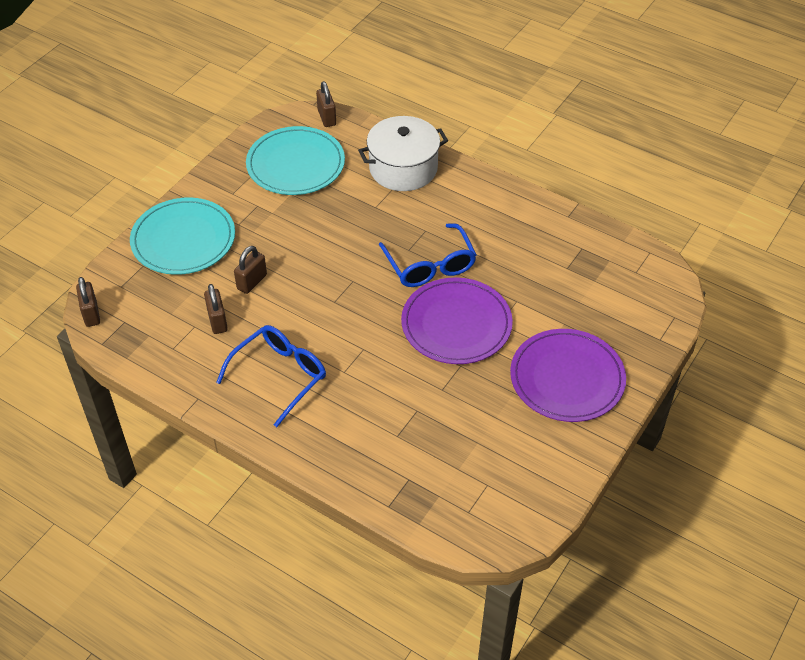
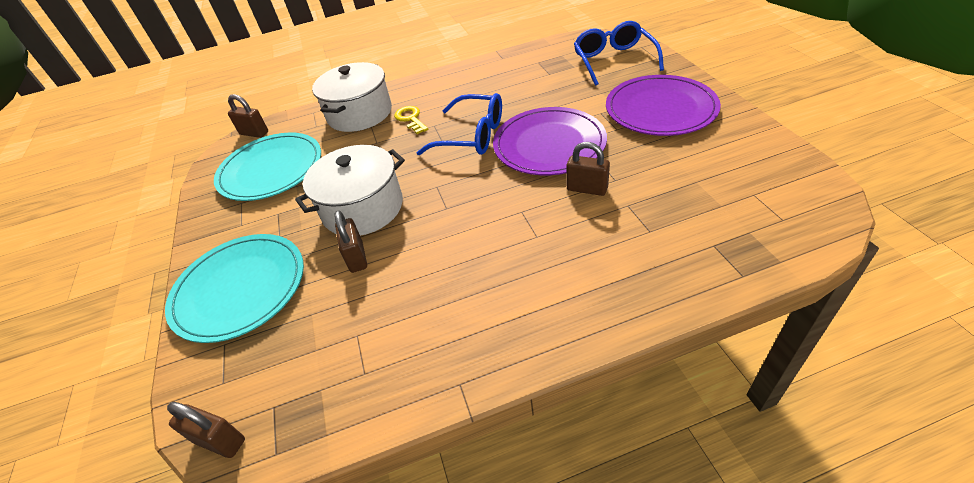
camera: 45 degrees left, 5 degrees down
(217, 321) = (372, 310): brown padlock -> brown padlock (587, 189)
(280, 375) = (496, 289): blue glasses -> blue glasses (613, 60)
(298, 252) = (363, 208): none -> white pot
(422, 209) = (410, 119): none -> yellow key

